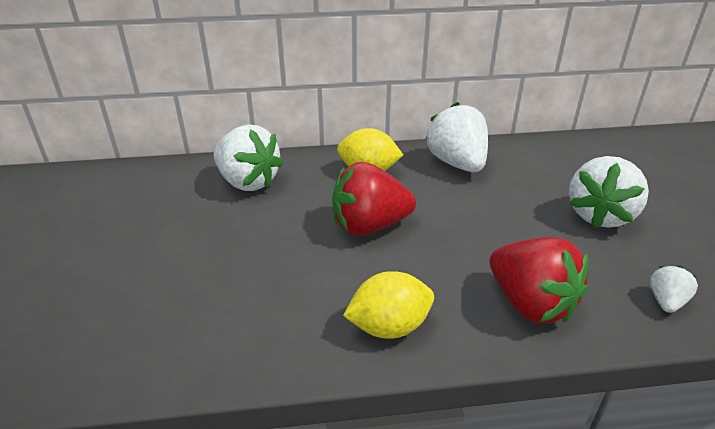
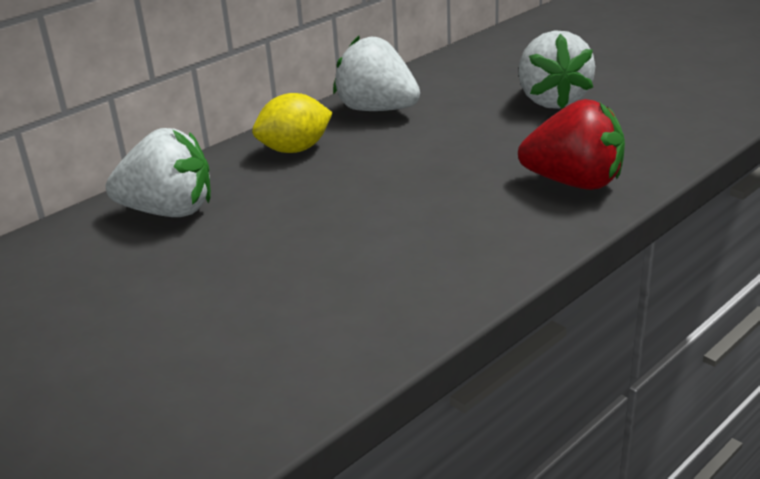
camera: 35 degrees left, 5 degrees down
(369, 226) = (361, 191): red strawberry -> none
(389, 326) = (484, 250): yellow lemon -> none
(666, 301) = (665, 137): white strawberry -> none

